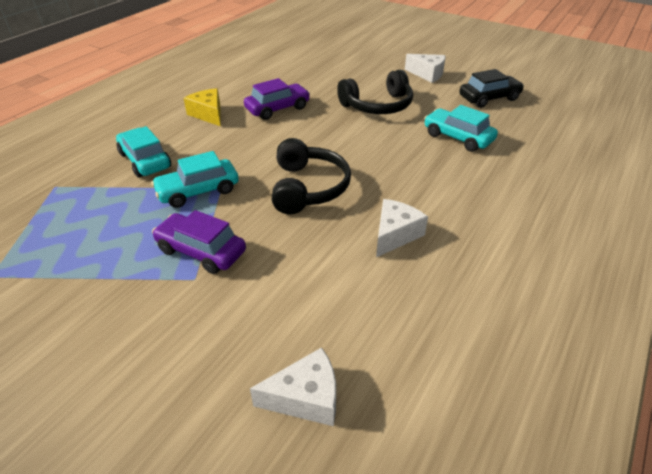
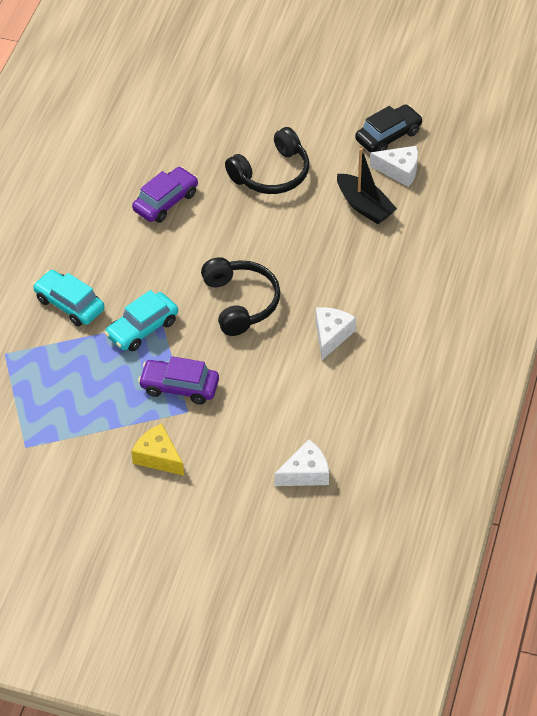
camera: 15 degrees left, 10 degrees up
(208, 114) = (95, 226): yellow cheese -> yellow cheese (158, 457)
(427, 74) = (313, 105): white cheese -> white cheese (399, 171)
(457, 137) = (364, 206): turquoise car -> black boat

